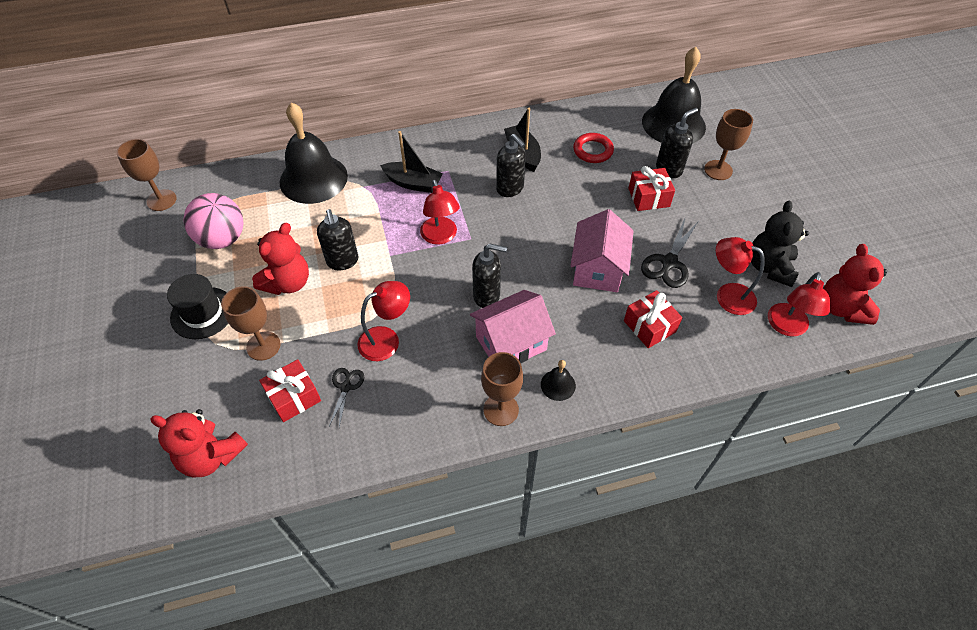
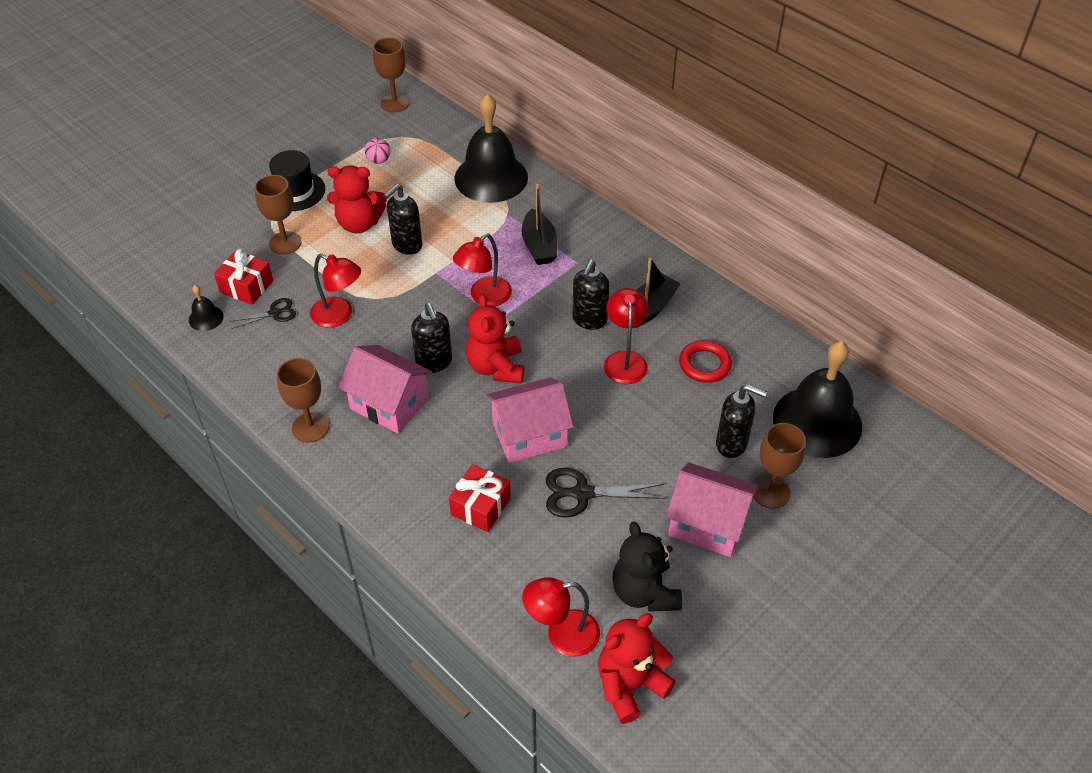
camera: 60 degrees right, 5 degrees down
(211, 456) = (168, 268): red teddy bear -> red teddy bear (496, 367)
(222, 239) = (378, 160): pink ball -> pink ball, size x0.47
(558, 385) = (362, 458): black bell -> black bell (206, 318)
(648, 197) = (669, 441): red gift -> none
(727, 295) = (571, 563): red lamp -> red lamp (625, 360)
(728, 211) = (707, 524): none -> pink house
(769, 267) = (644, 592): black teddy bear -> black teddy bear turned 90 degrees counterclockwise

